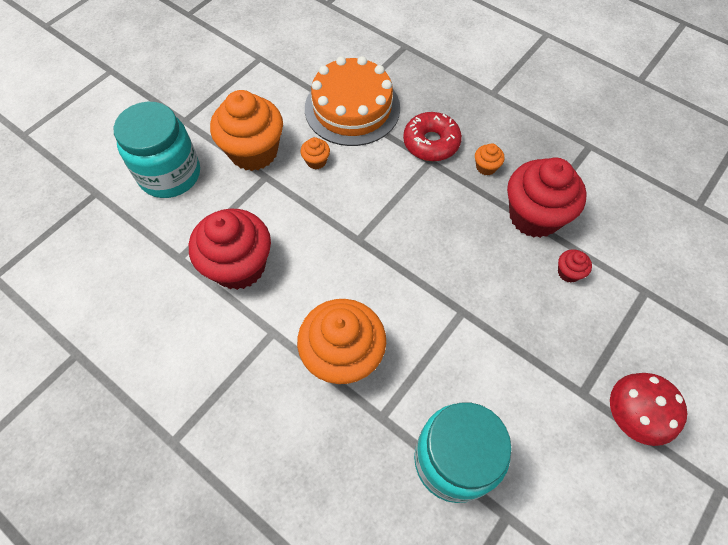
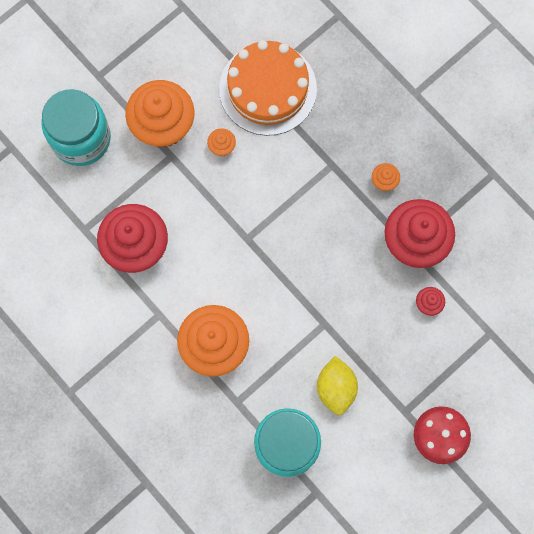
camera: 10 degrees right, 15 degrees up
(431, 143) = (337, 144): red donut -> none
(495, 380) = (336, 388): none -> yellow lemon

